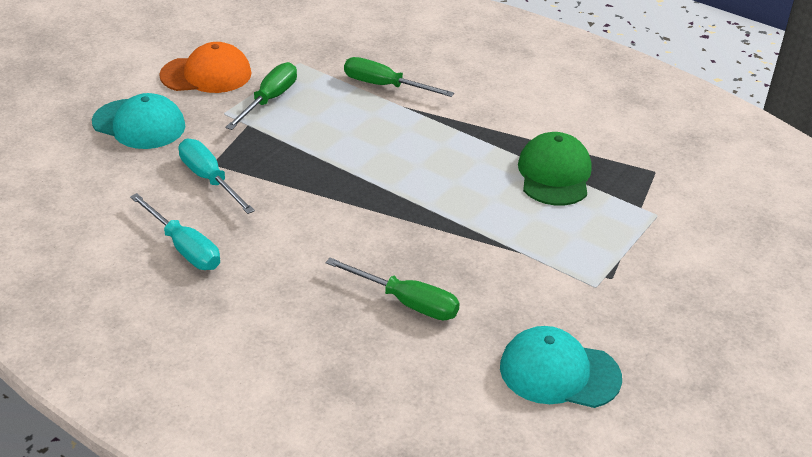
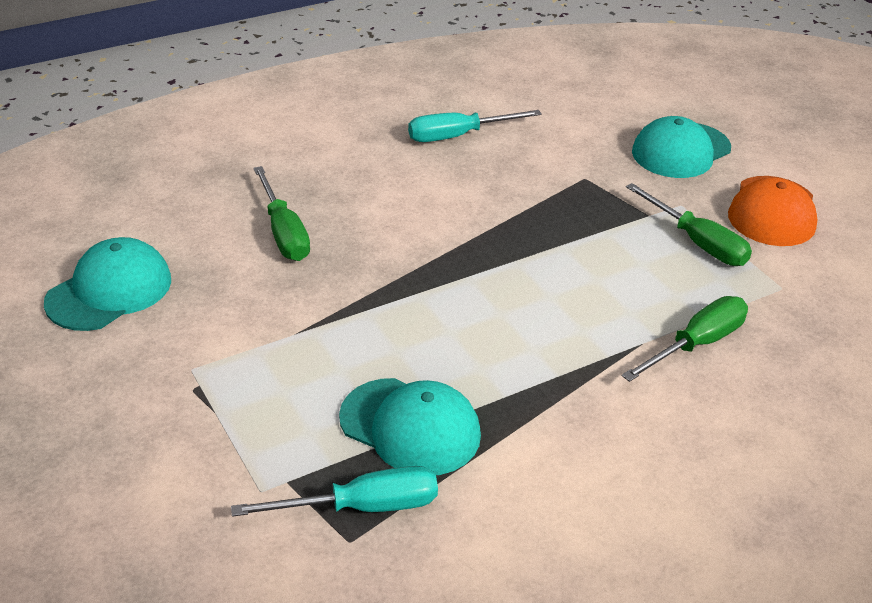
camera: 115 degrees right, 0 degrees up
(209, 179) = (557, 170): turquoise screwdriver -> turquoise screwdriver (362, 507)
(407, 302) = (283, 232): green screwdriver -> green screwdriver turned 75 degrees counterclockwise
(554, 174) = (410, 427): green cap -> turquoise cap

